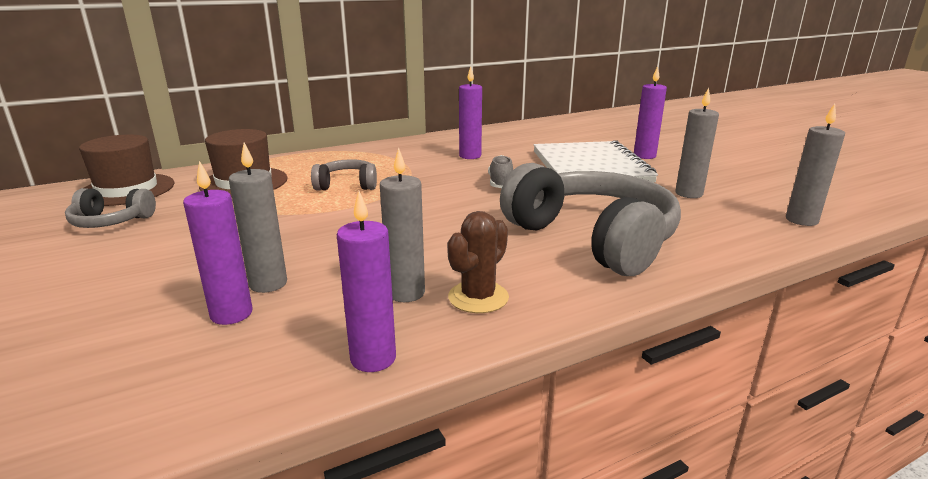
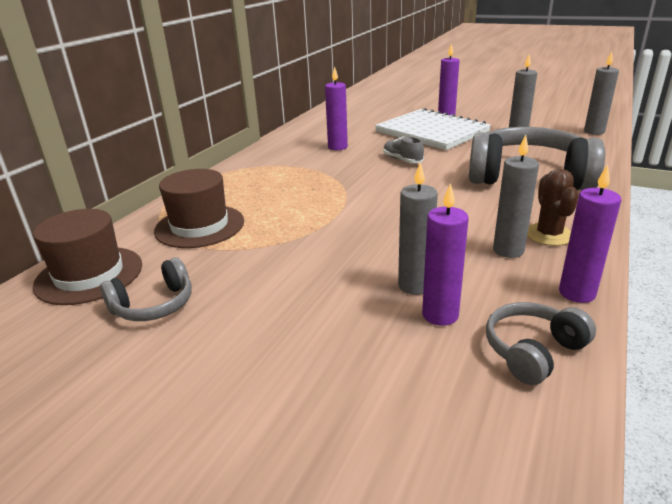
camera: 35 degrees left, 5 degrees up
(347, 185) = (297, 198): grey headphones -> grey headphones (533, 351)

